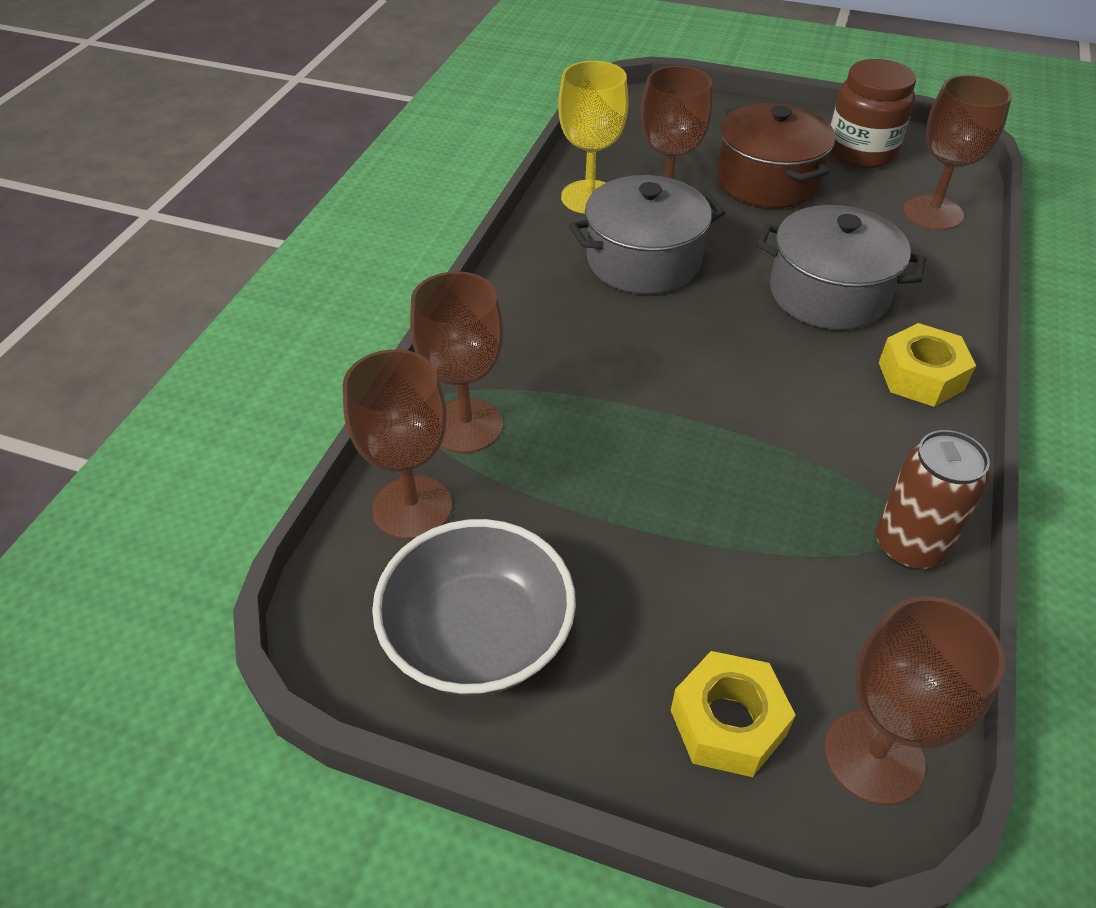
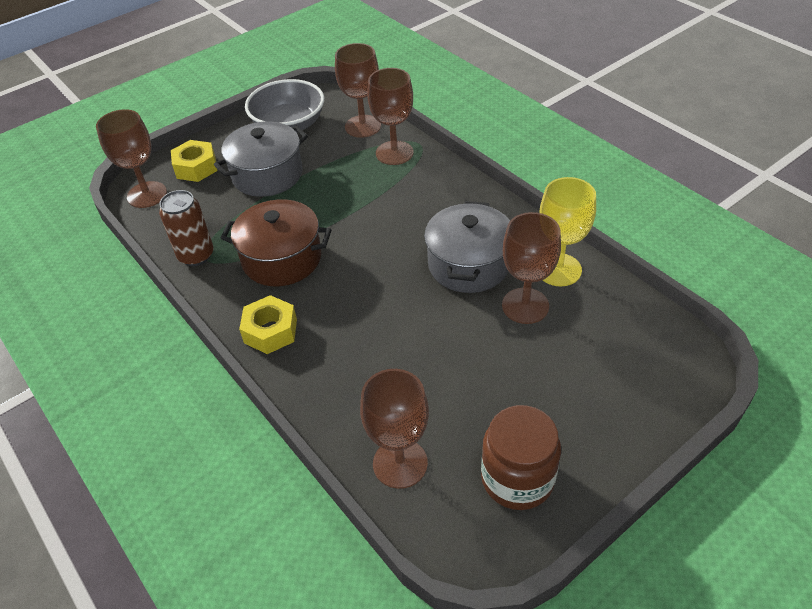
camera: 125 degrees right, 0 degrees up
(767, 181) = (515, 381): brown pot -> brown pot (282, 259)
(828, 293) = (368, 335): grey pot -> grey pot (267, 175)

